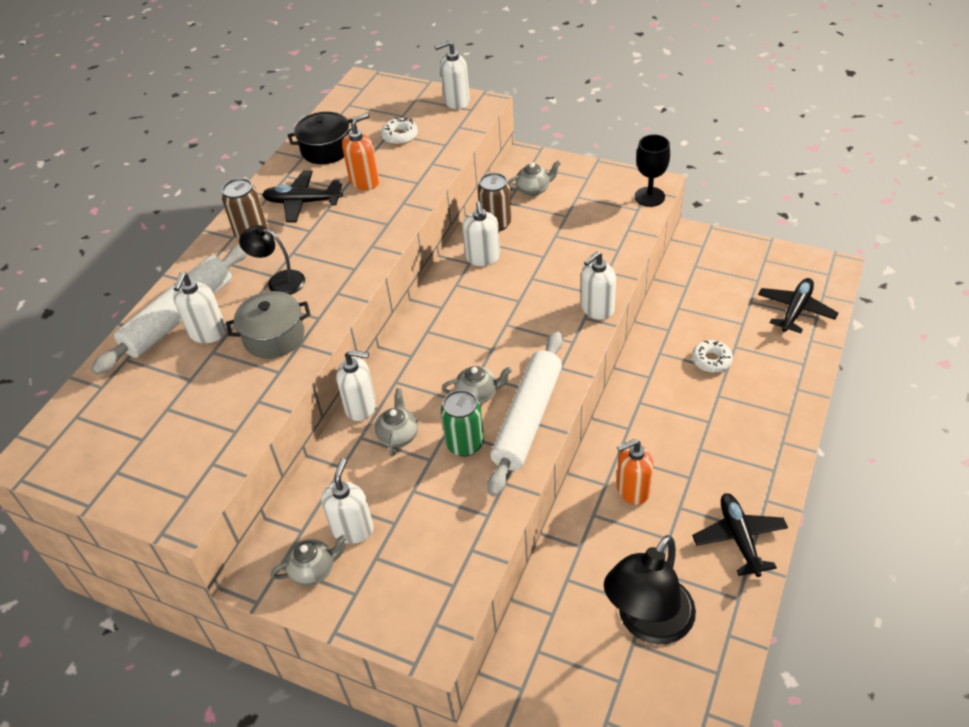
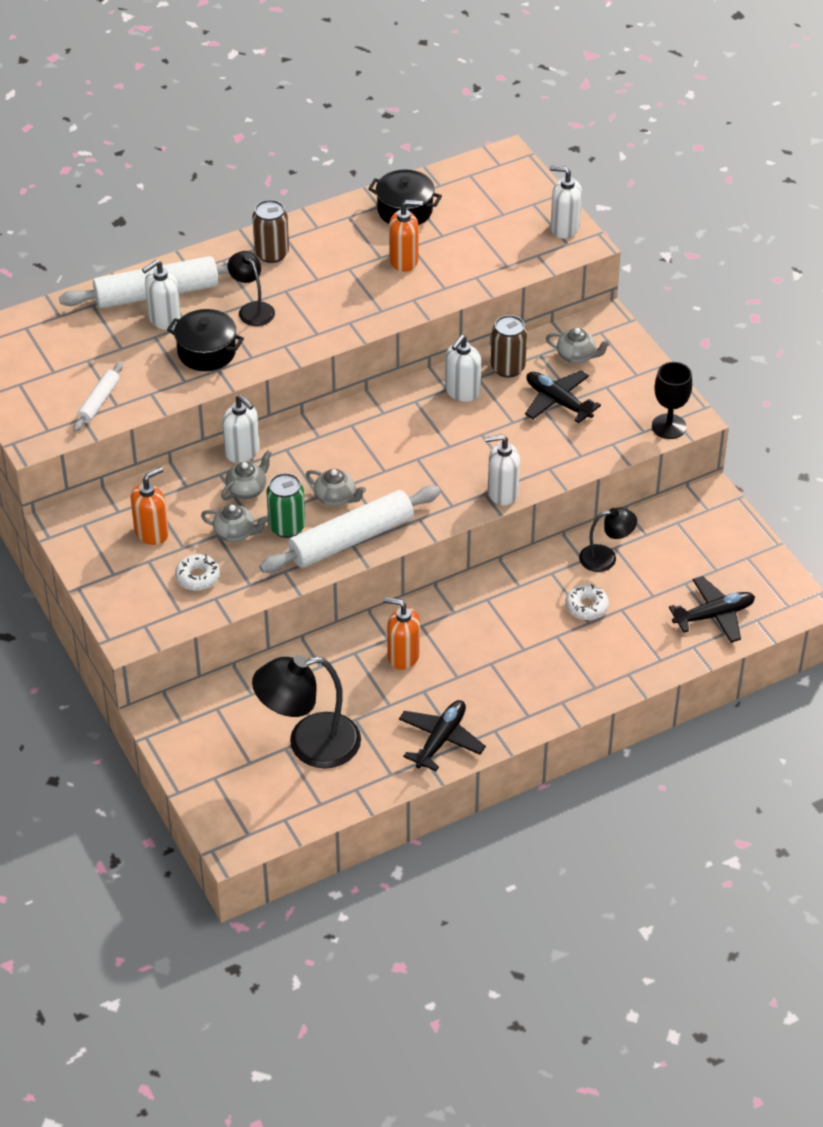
camera: 35 degrees right, 0 degrees up
(214, 439) = (99, 402): none -> white rolling pin
(274, 337) = (206, 352): grey pot -> black pot
(303, 202) = (336, 250): black plane -> black plane (558, 402)
(314, 570) = (102, 541): grey teapot -> grey teapot (235, 533)
(352, 529) = (152, 533): white soap dispenser -> orange soap dispenser
(400, 136) = (478, 234): white donut -> white donut (197, 577)
(681, 318) = (606, 558): none -> black lamp

